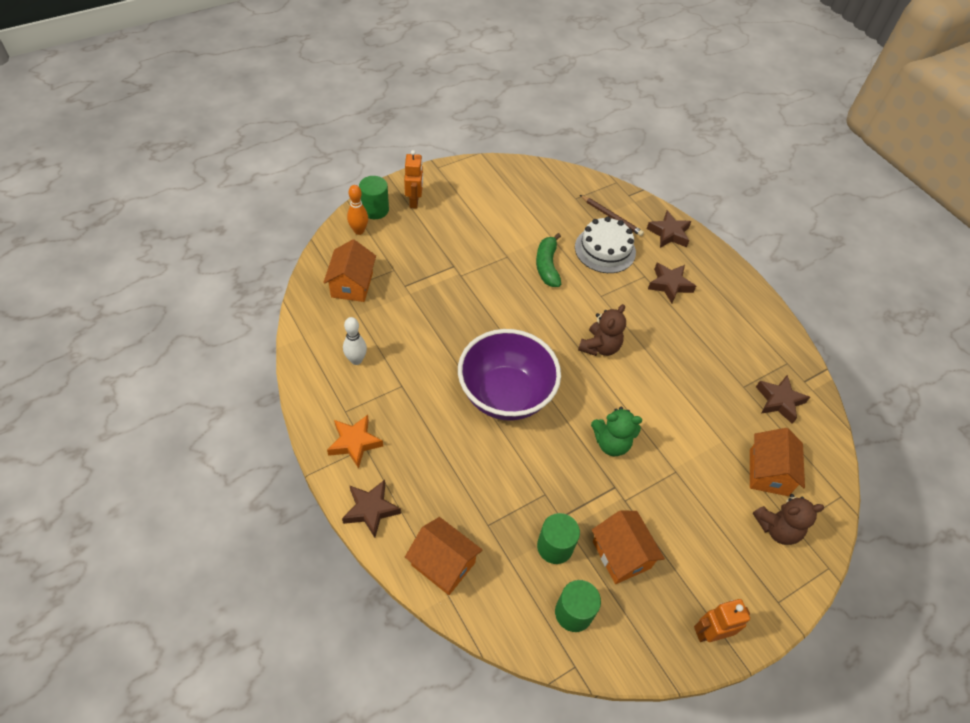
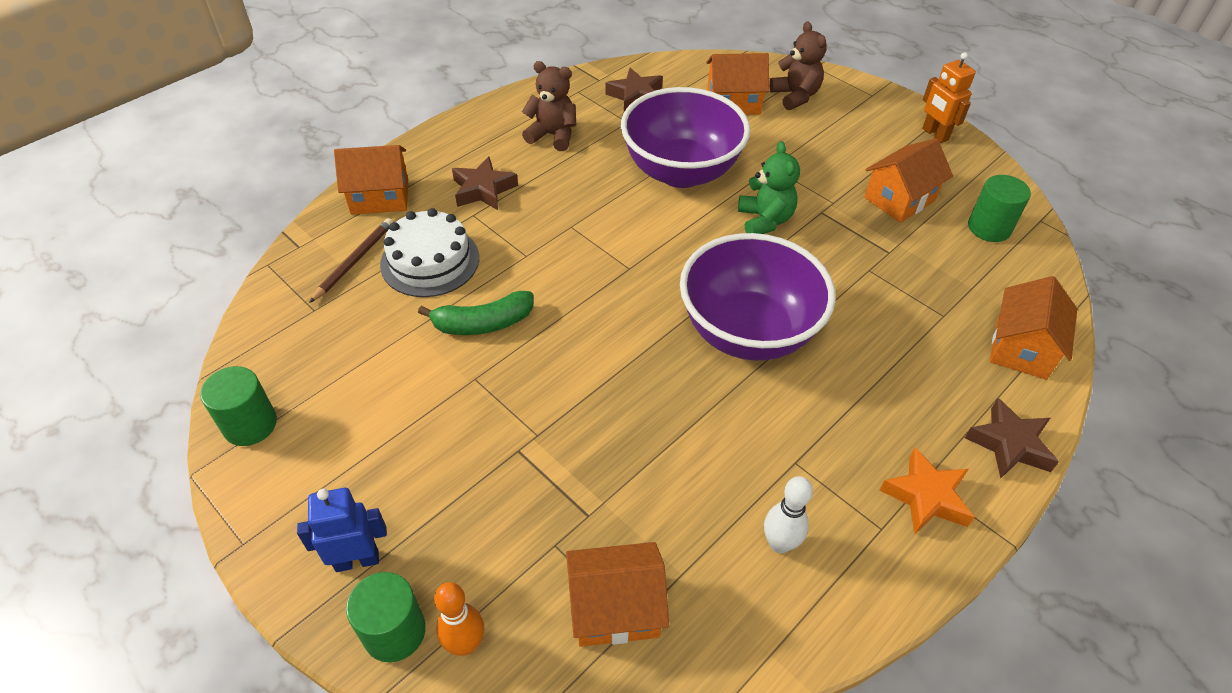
camera: 100 degrees left, 5 degrees down
(414, 201) = (357, 560): orange robot -> blue robot
(555, 546) = (928, 252): green cylinder -> green cylinder (250, 424)
(599, 347) = (620, 246): brown teddy bear -> brown teddy bear (553, 135)
(669, 233) = (380, 197): brown star -> orange house
(676, 405) = (681, 171): none -> purple bowl

